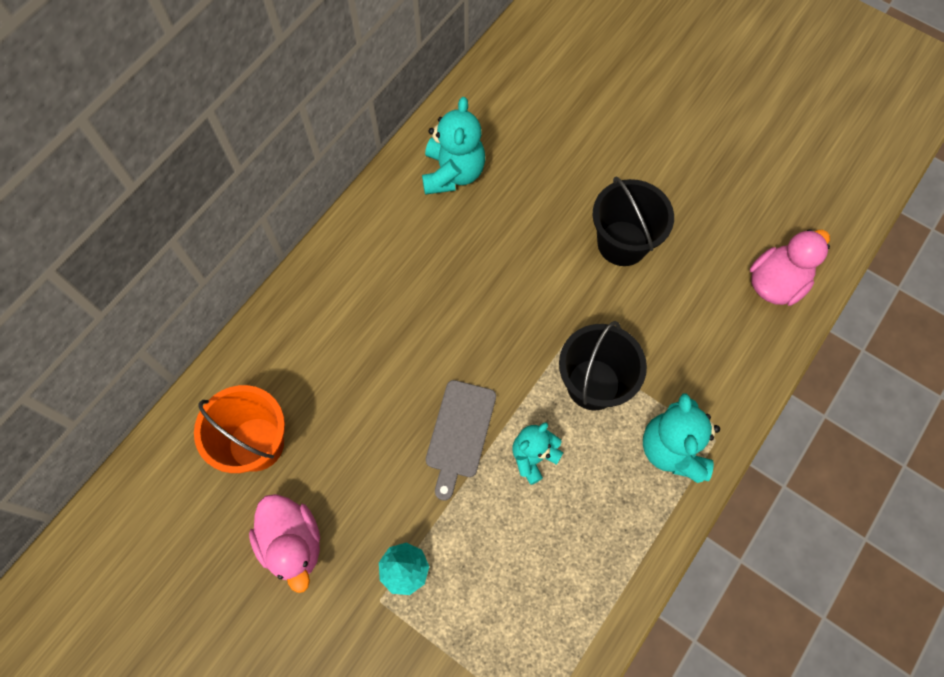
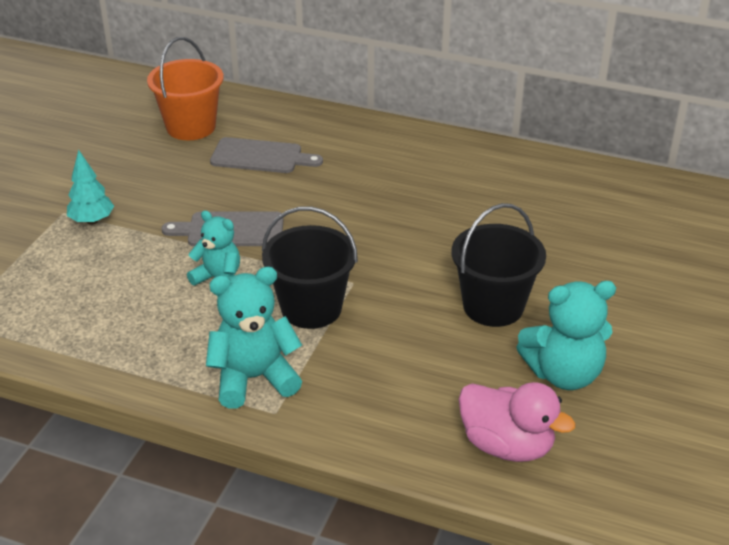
camera: 75 degrees right, 30 degrees down
(292, 543) = (107, 160): pink duck -> none
(341, 381) = (261, 157): none -> grey cutting board
(453, 173) = (511, 180): turquoise teddy bear -> turquoise teddy bear (563, 374)

